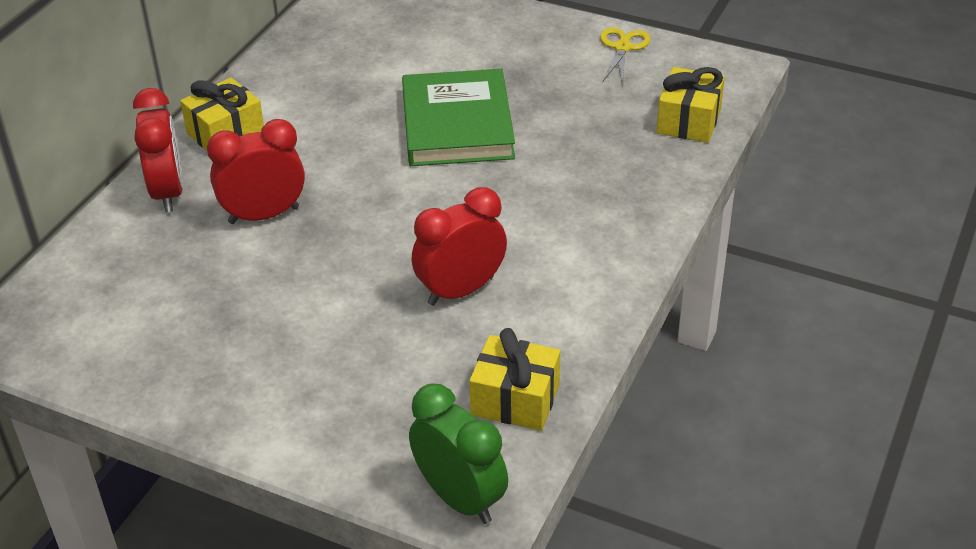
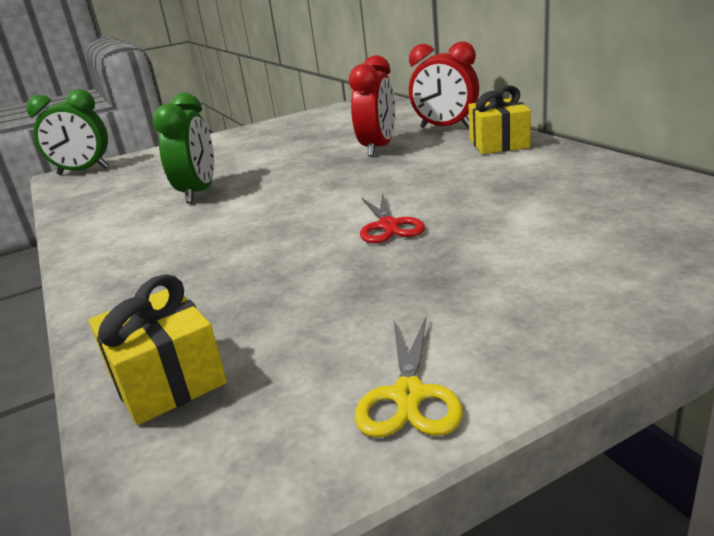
camera: 130 degrees right, 15 degrees down
(457, 124) = (388, 226): green book -> red scissors
(461, 290) = (198, 193): red clock -> green clock
(515, 400) = (95, 193): yellow gift -> none
(622, 47) = (408, 396): yellow scissors -> yellow scissors turned 45 degrees clockwise

